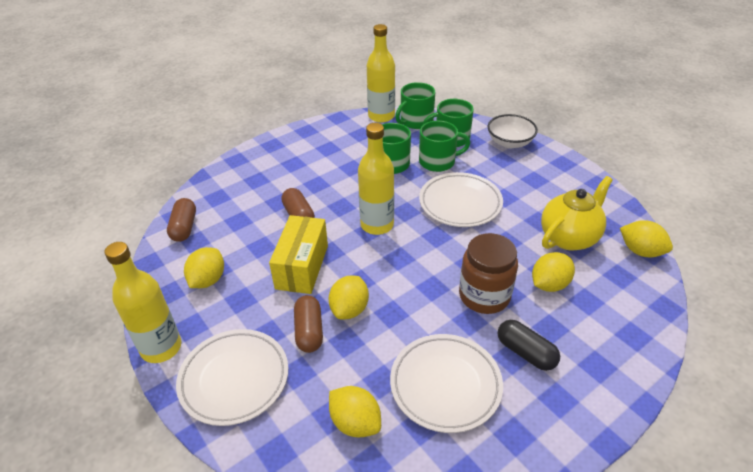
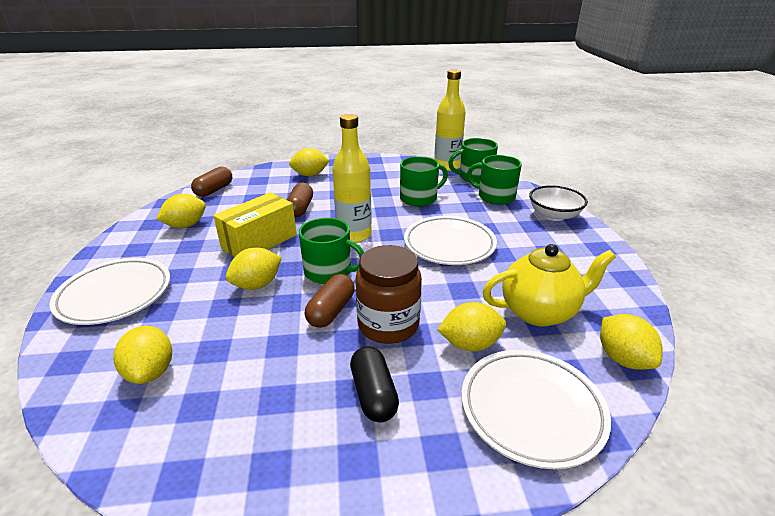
camera: 30 degrees right, 10 degrees down
(161, 348) = (102, 254): yellow bottle -> none
(263, 172) = (310, 175): none -> yellow lemon
(309, 331) = (207, 287): brown capsule -> brown capsule (331, 311)
(438, 161) = (463, 209): green mug -> green mug (329, 271)
(445, 385) = (261, 382): white plate -> white plate (531, 409)

